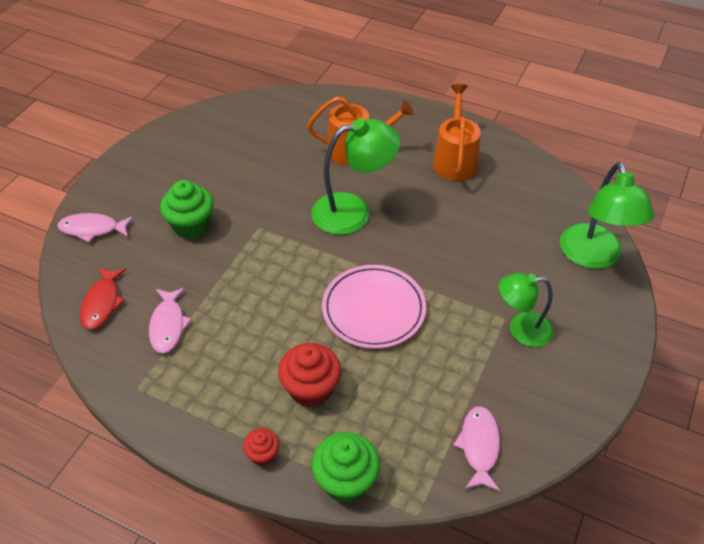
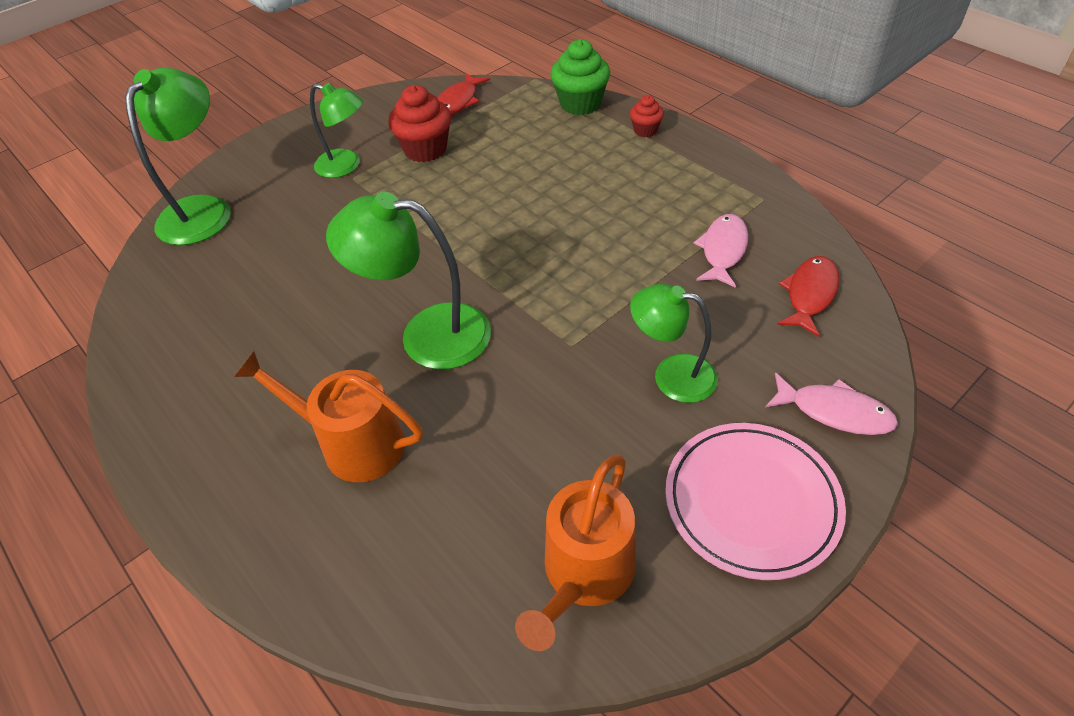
camera: 155 degrees left, 0 degrees up
(191, 225) = (671, 375): green cupcake -> green lamp
(311, 389) = (581, 164): red cupcake -> red cupcake (425, 149)
(373, 309) = (478, 214): pink plate -> pink plate (751, 502)
(455, 160) = (224, 377): orange watering can -> orange watering can (584, 574)
(479, 446) = (458, 102): pink fish -> red fish

